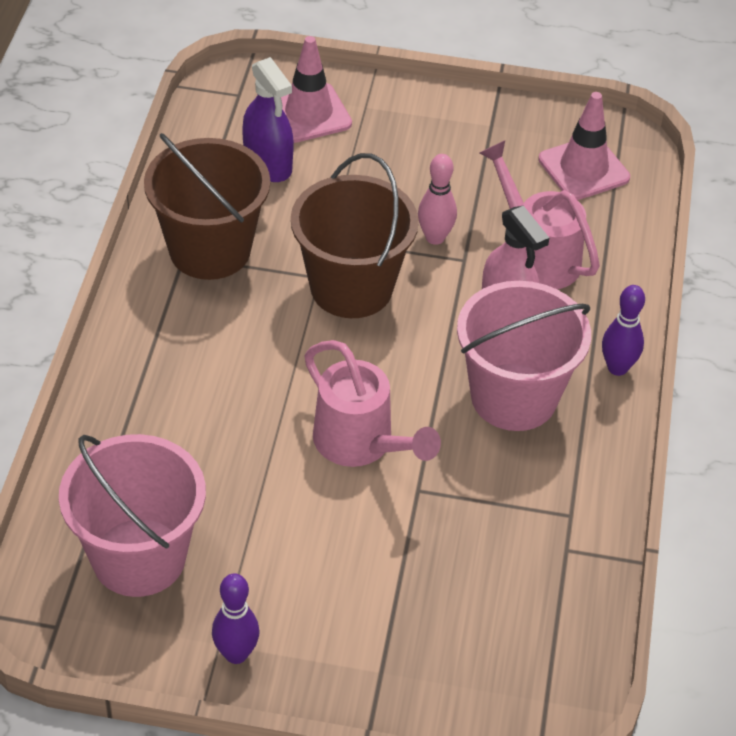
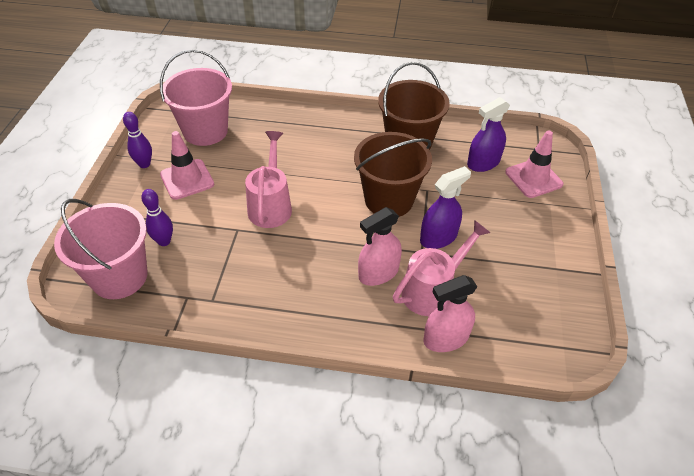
camera: 90 degrees right, 0 degrees up
(360, 444) = (271, 205): pink watering can -> pink watering can turned 135 degrees clockwise
(435, 237) = (438, 237): pink bowling pin -> purple spray bottle
(513, 397) = (306, 274): pink bucket -> pink bucket (119, 276)
(583, 169) = (528, 322): pink traffic cone -> pink traffic cone (187, 179)
(617, 251) = (446, 338): none -> pink spray bottle
(617, 368) = (333, 332): purple bowling pin -> purple bowling pin (164, 241)

